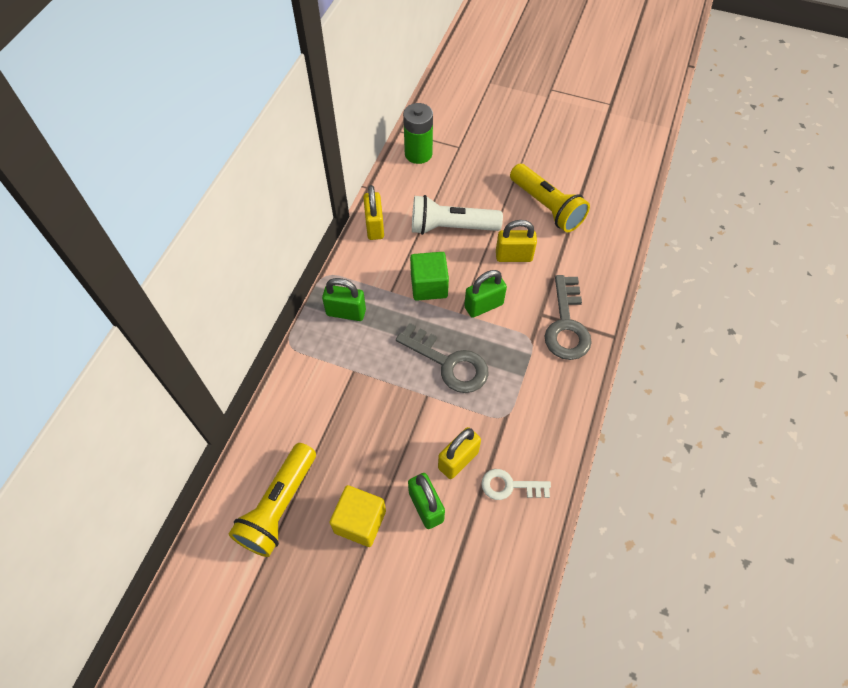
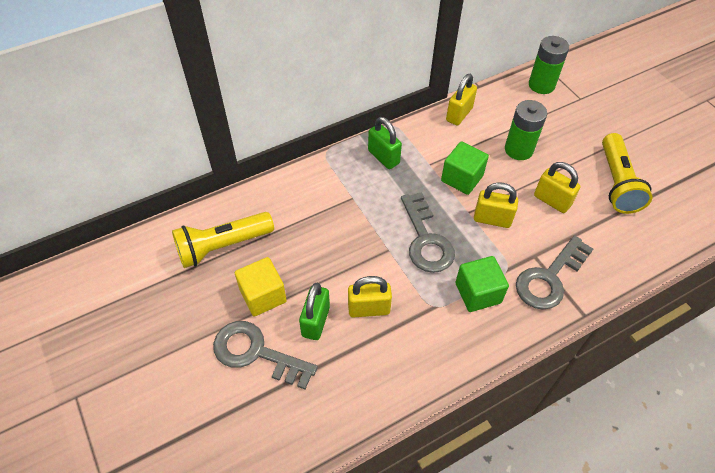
camera: 40 degrees right, 5 degrees down
(403, 576) = (257, 353): none -> grey key
(451, 227) = (518, 149): white flashlight -> green battery
(483, 306) = (492, 219): green padlock -> yellow padlock
(510, 486) = (390, 356): white key -> none
(527, 378) = (478, 293): none -> green cube

